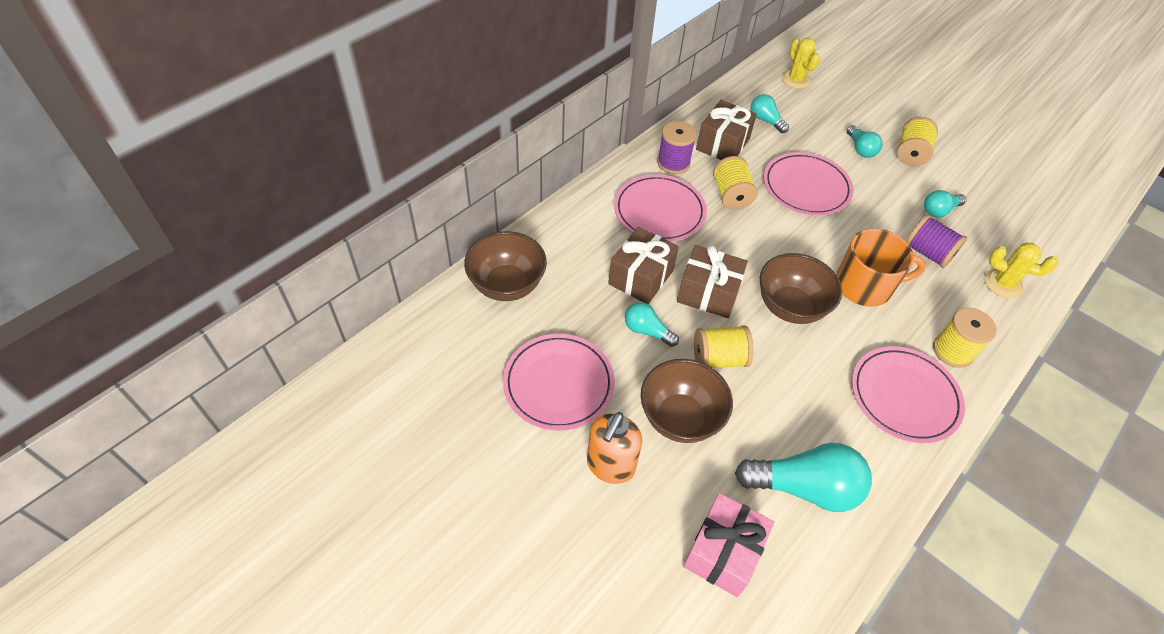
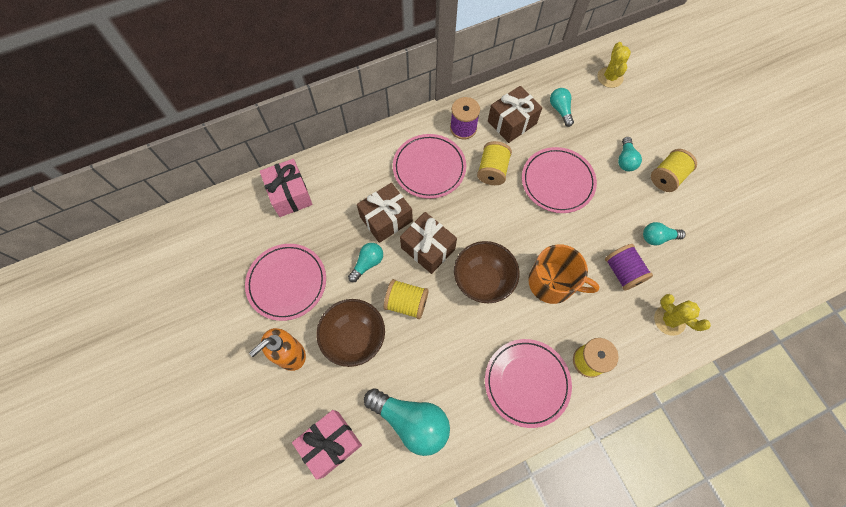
camera: 25 degrees right, 15 degrees up
(507, 285) = (290, 194): brown bowl -> pink gift
(647, 331) = (367, 263): turquoise light bulb -> turquoise light bulb turned 75 degrees clockwise

